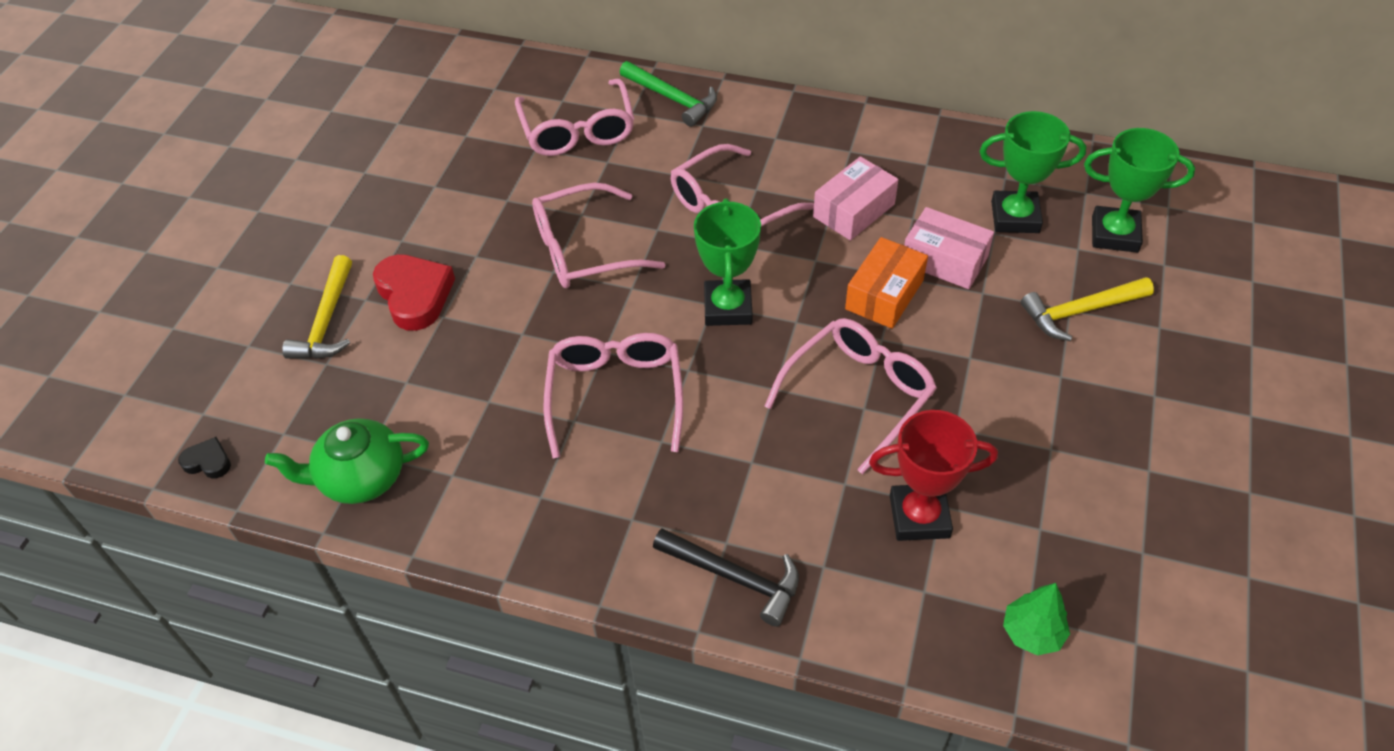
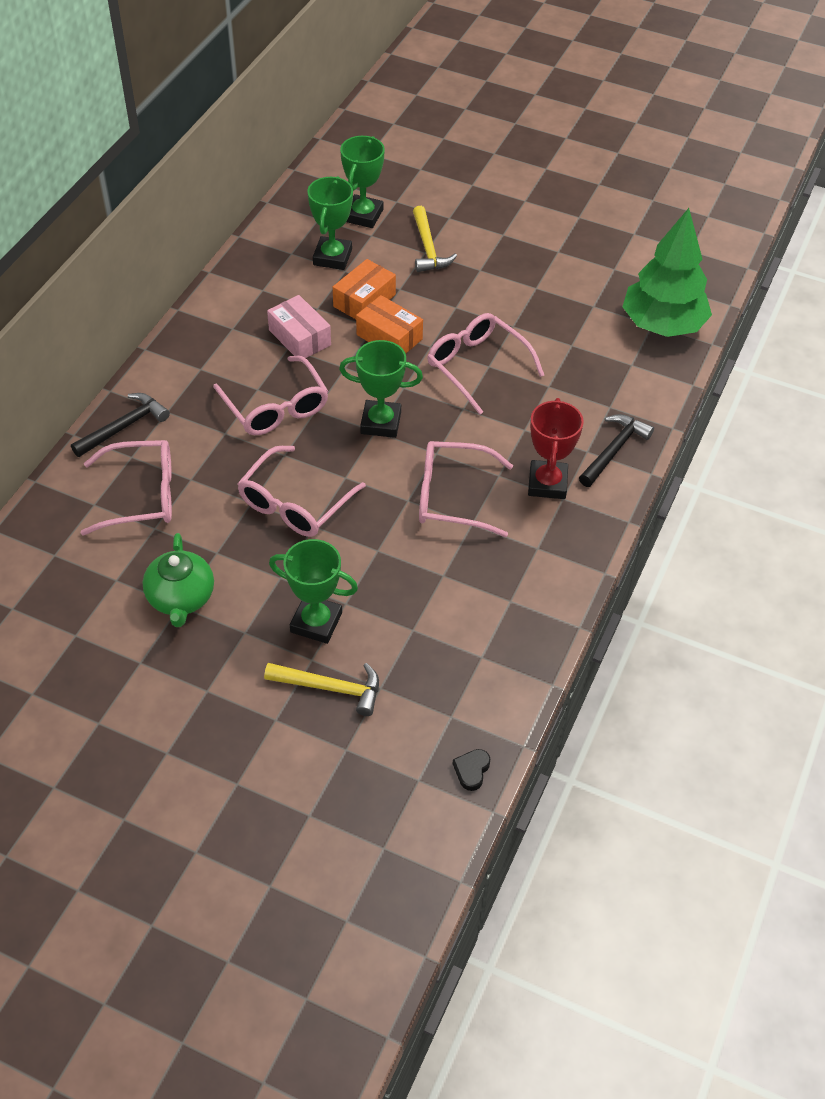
camera: 85 degrees left, 0 degrees up
(360, 478) = (504, 660): green teapot -> green teapot (181, 598)
(415, 295) = (316, 622): red heart -> green trophy
(583, 250) = (295, 503): pink glasses -> pink glasses turned 45 degrees clockwise
(672, 98) = (124, 426): green hammer -> black hammer
(919, 516) = (578, 356): red trophy -> red trophy (547, 483)
(944, 260) = (364, 300): pink box -> orange box
(1032, 633) = (662, 325): green tree -> green tree, size x2.29

